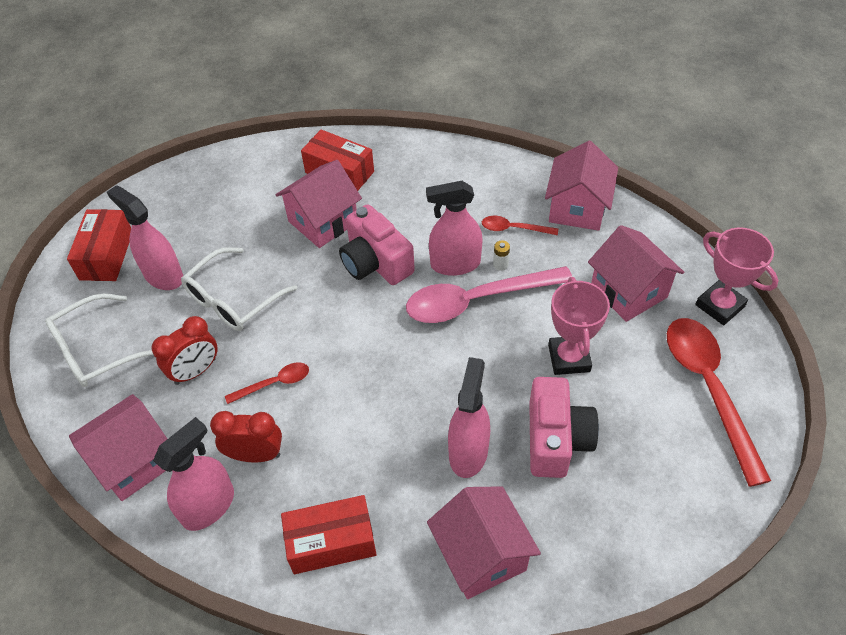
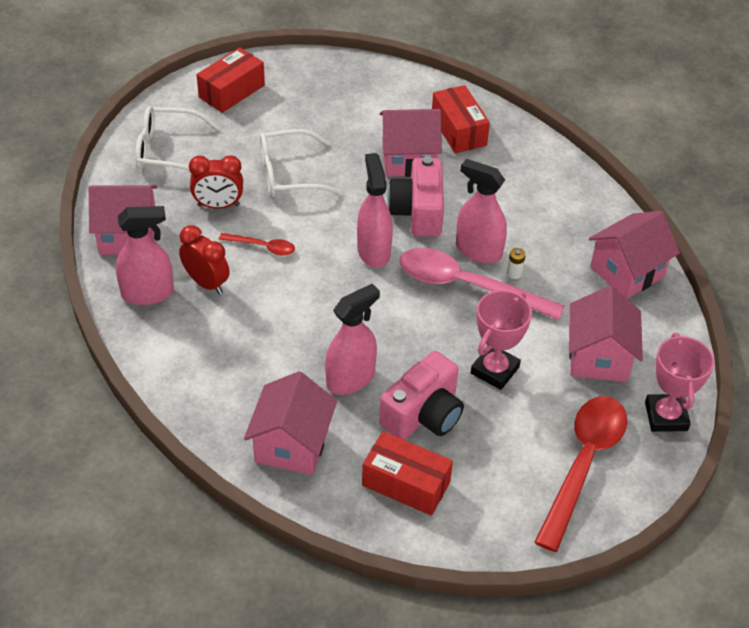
camera: 35 degrees right, 5 degrees down
(163, 276) = (257, 128): pink spray bottle -> pink spray bottle (373, 251)
(331, 542) = (202, 368): red box -> red box (406, 484)
(513, 229) = (554, 254): red spoon -> none

